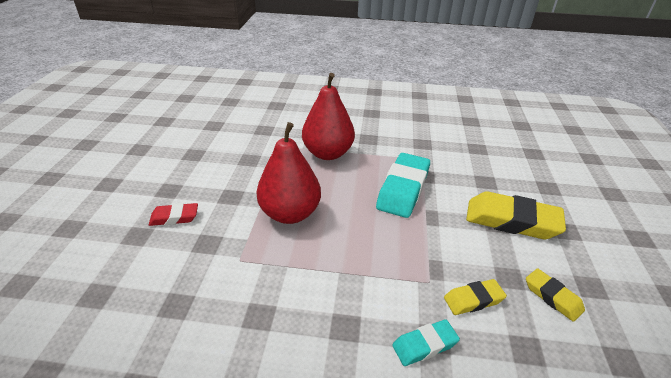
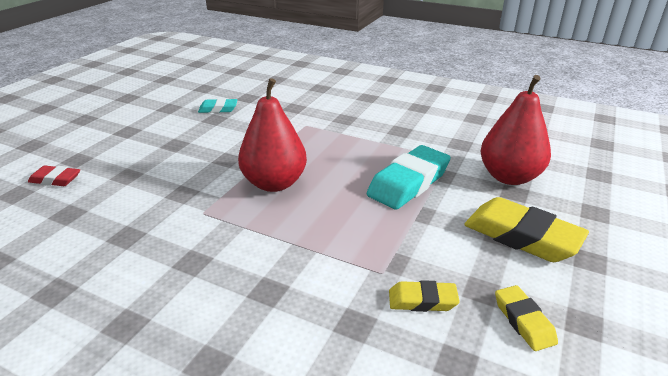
camera: 20 degrees right, 5 degrees down
(174, 217) = (166, 167): red eraser -> red eraser (55, 180)
(327, 153) = (346, 137): red pear -> red pear (509, 177)
(424, 345) = (339, 327): turquoise eraser -> turquoise eraser (218, 109)

